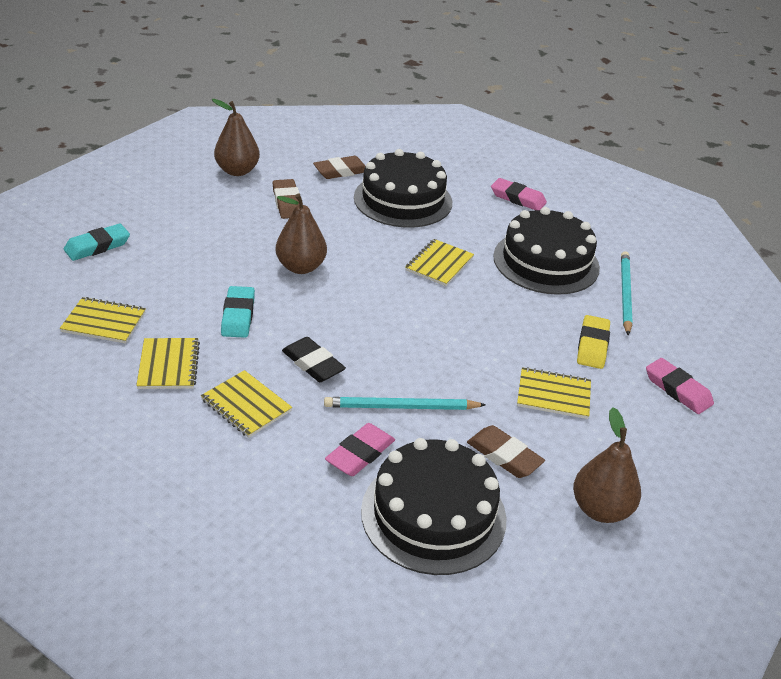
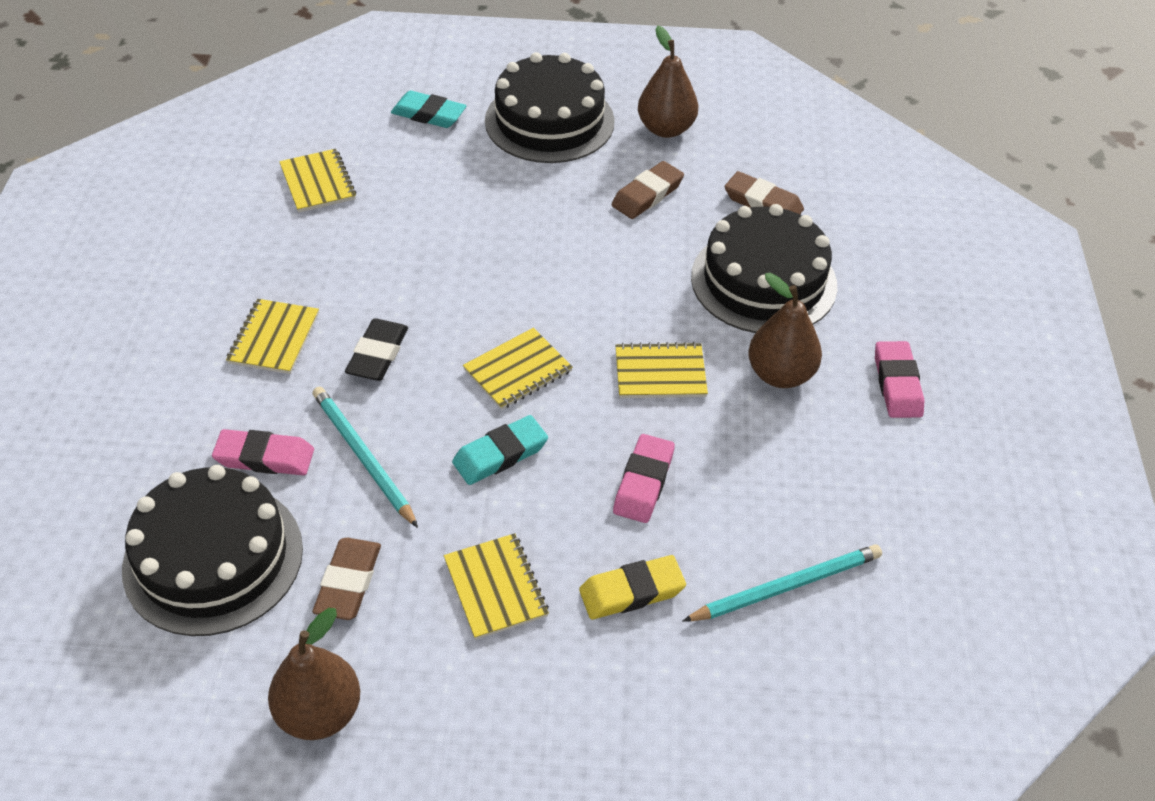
camera: 60 degrees right, 10 degrees up
(169, 365) = (291, 256): yellow notebook -> yellow notebook (518, 371)
(238, 316) = (408, 262): turquoise eraser -> turquoise eraser (500, 454)
(301, 267) = (536, 264): brown pear -> brown pear (780, 374)
(546, 262) = (774, 472): black cake -> black cake (549, 121)
(677, 390) = (617, 722): pink eraser -> pink eraser (643, 482)

